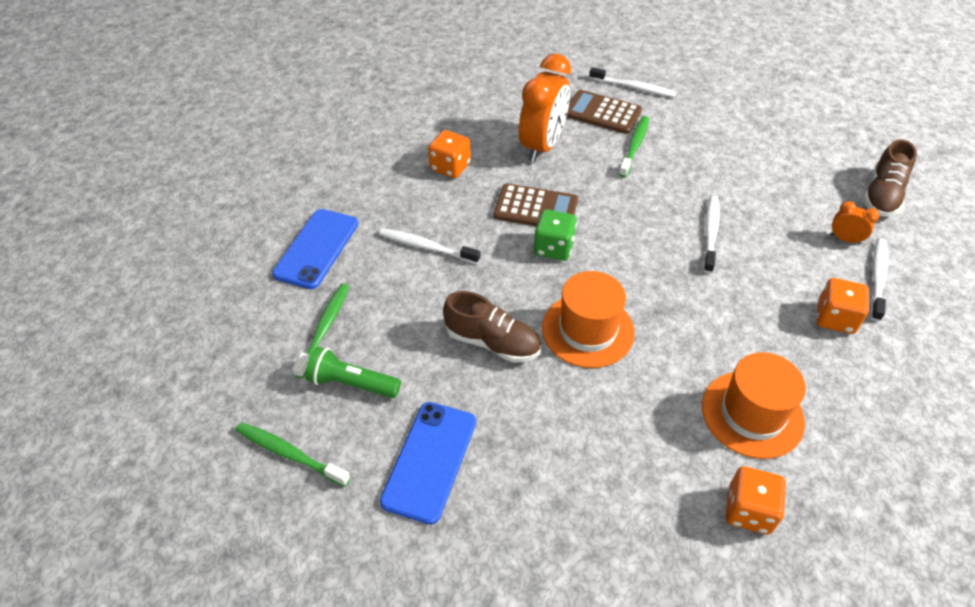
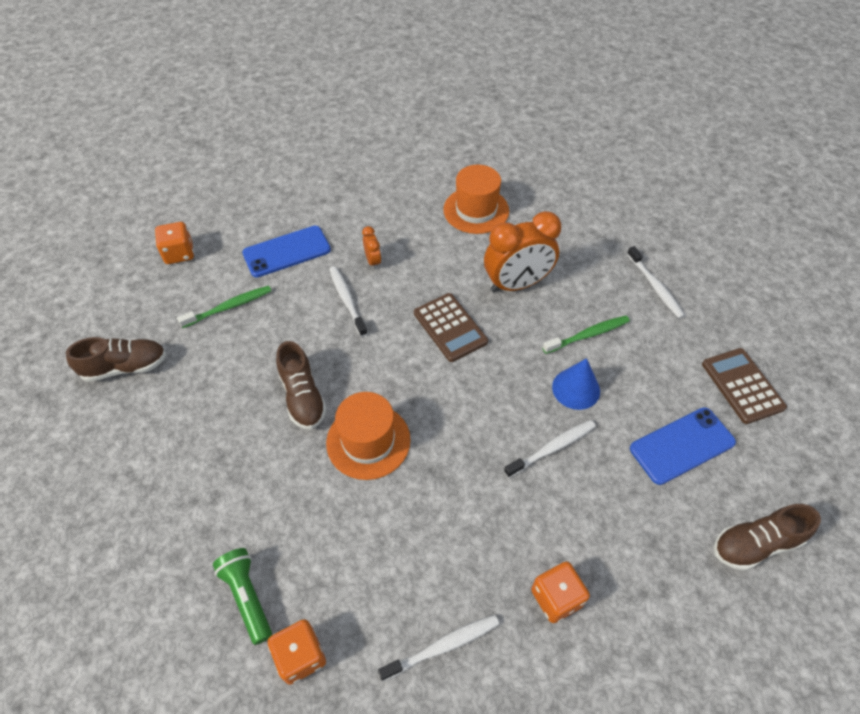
camera: 45 degrees right, 5 degrees up
(289, 454) = (125, 367): green toothbrush -> brown shoe
(352, 383) = (201, 353): green flashlight -> green flashlight (247, 596)
(429, 461) = (179, 437): blue phone -> blue phone (682, 445)
(450, 167) = (433, 254): orange dice -> orange dice (179, 253)
(553, 248) = (423, 365): green dice -> none
(602, 113) = (599, 290): brown calculator -> brown calculator (742, 386)
(673, 185) = (576, 389): none -> blue cone
(752, 414) = (393, 600): orange hat -> orange hat (476, 210)
(845, 239) = (660, 548): orange clock -> orange clock (373, 261)
(877, 278) = (642, 603): white toothbrush -> white toothbrush (442, 646)

